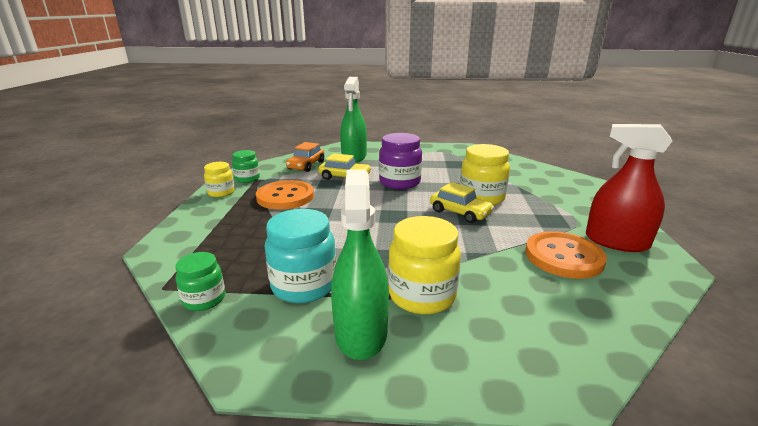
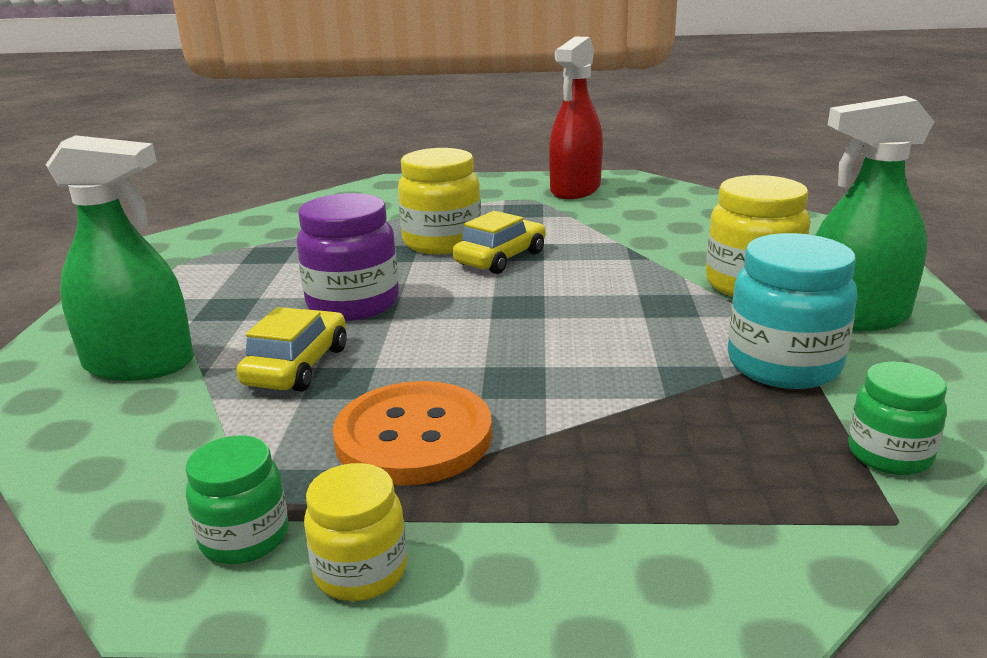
camera: 90 degrees left, 0 degrees up
(306, 165) = (168, 435): orange car -> none
(563, 257) = (620, 213): orange button -> none

